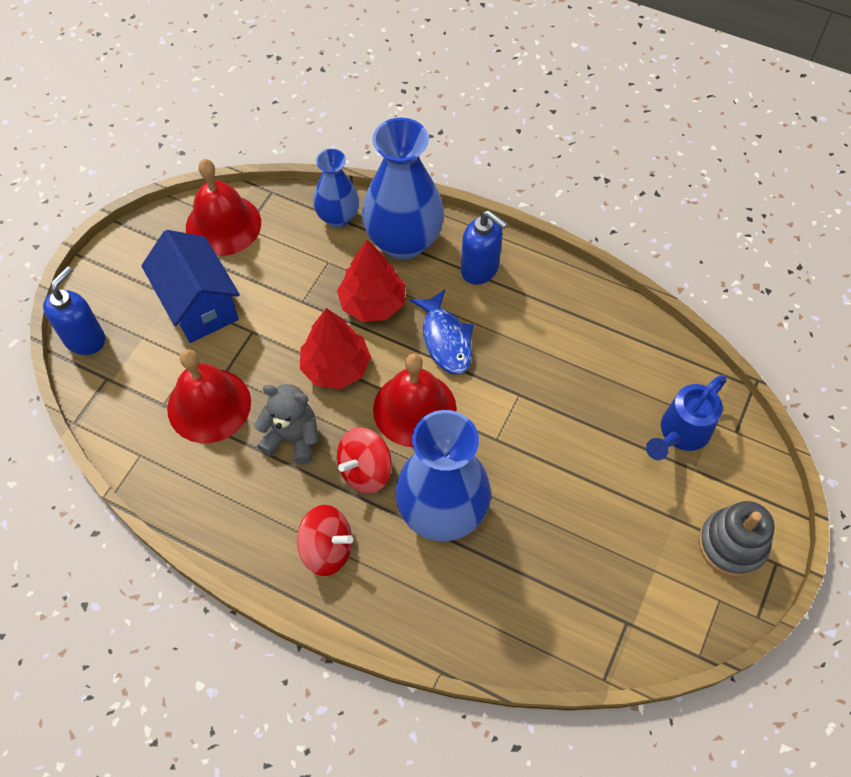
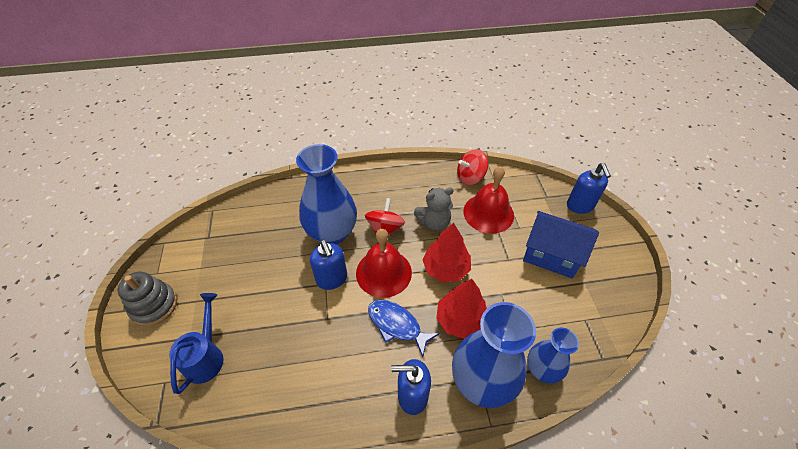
camera: 145 degrees right, 10 degrees down
(223, 225) = (600, 312): red bell -> none
(327, 549) = (376, 190): red spinning top -> red spinning top (470, 177)
(484, 440) = (332, 279): none -> blue soap dispenser

